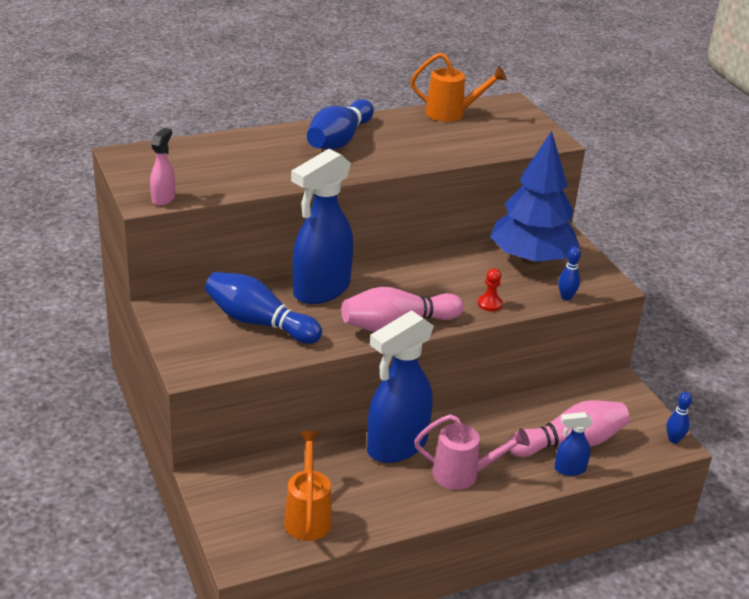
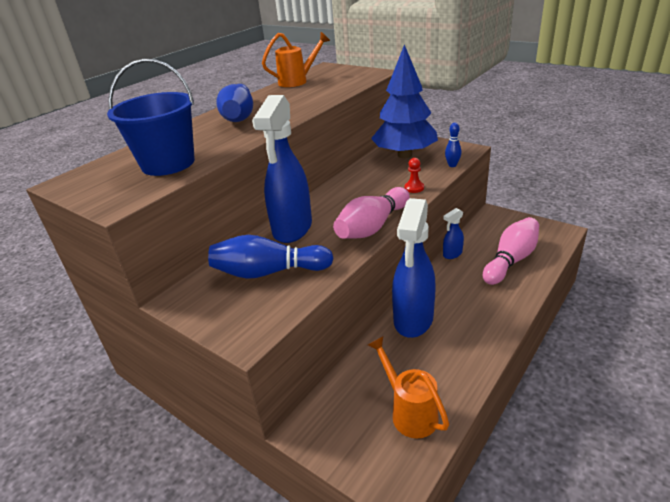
camera: 25 degrees left, 0 degrees up
(163, 198) = (132, 197): pink spray bottle -> none
(221, 173) = (168, 163): none -> blue bucket
(464, 475) = (477, 315): pink watering can -> none
(569, 469) = (530, 276): blue spray bottle -> blue spray bottle (452, 254)
(674, 440) = (559, 229): blue bowling pin -> none

